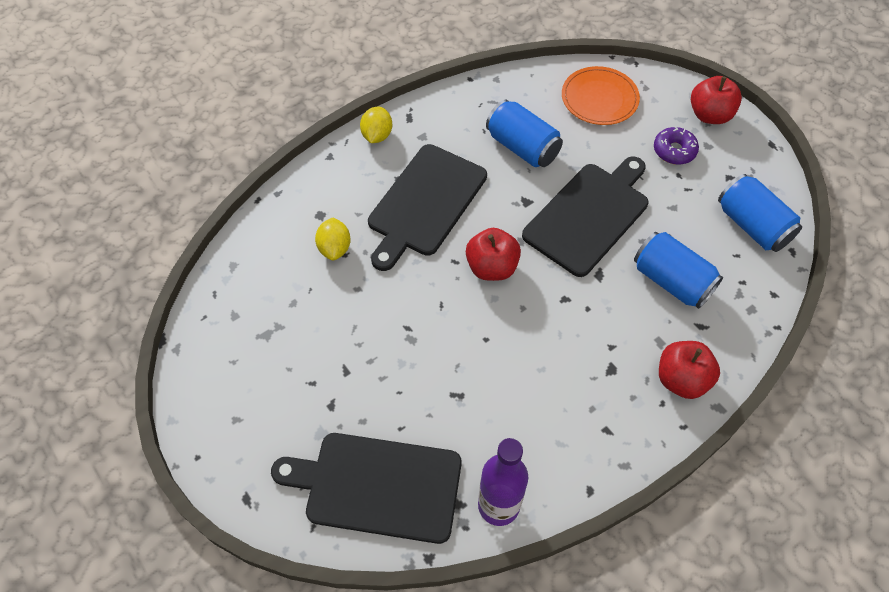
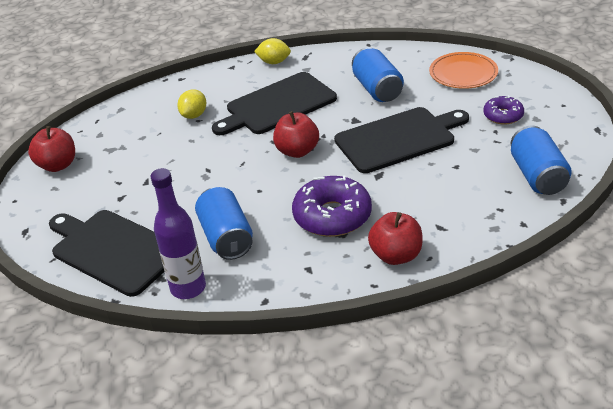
camera: 30 degrees right, 20 degrees down
(377, 135) = (274, 62): yellow lemon -> yellow lemon turned 60 degrees clockwise
(587, 349) = (332, 216): none -> purple donut
(671, 281) = (436, 193): blue can -> blue can (226, 237)
(709, 115) = (552, 100): red apple -> red apple (58, 165)

